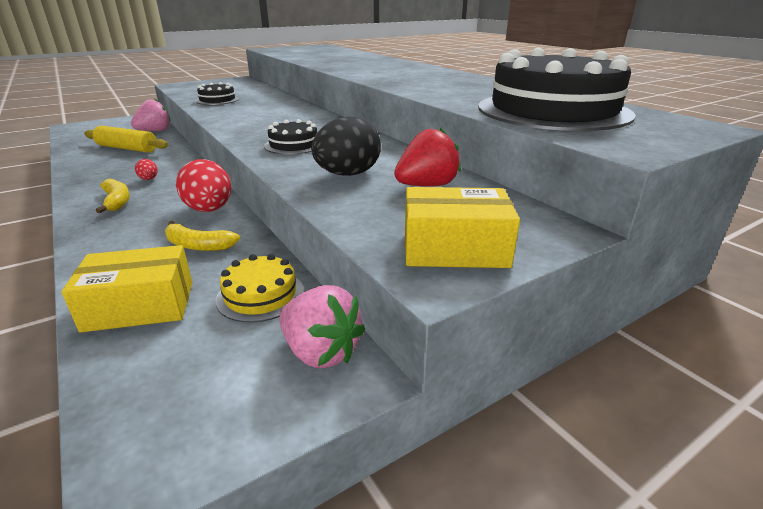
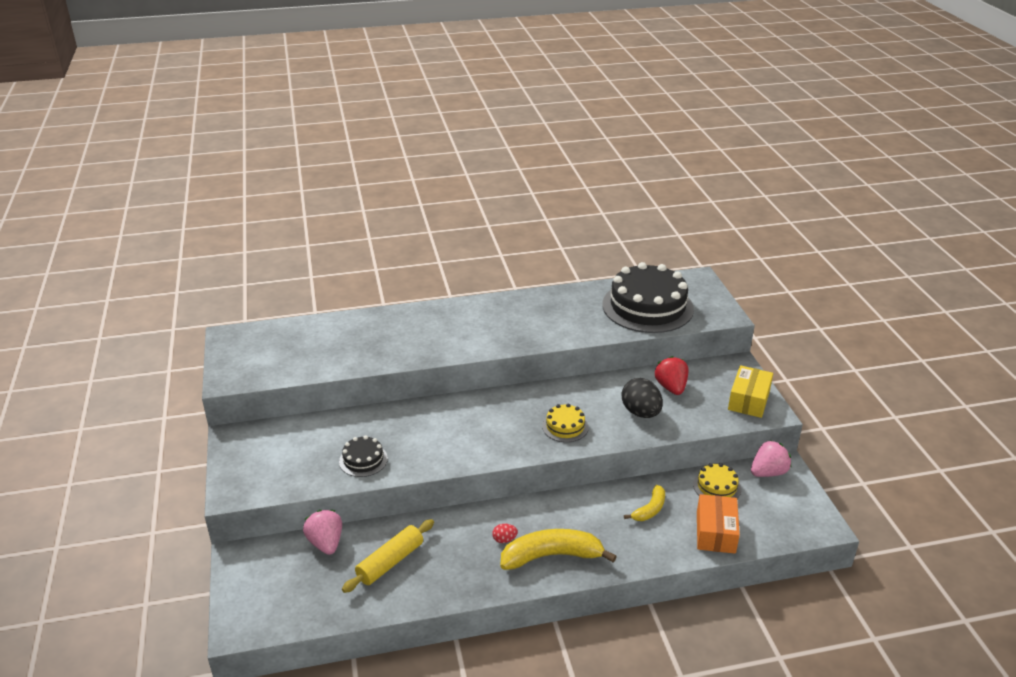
camera: 70 degrees left, 5 degrees up
(117, 201) = (552, 556): yellow banana -> yellow banana, size x1.83
(140, 306) = (715, 532): yellow box -> orange box
(209, 210) = (592, 503): red egg -> none
(294, 145) = (565, 426): black cake -> yellow cake

